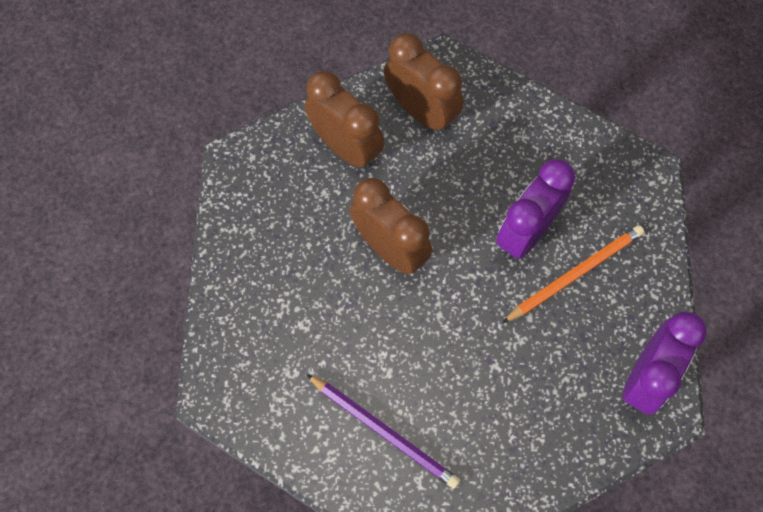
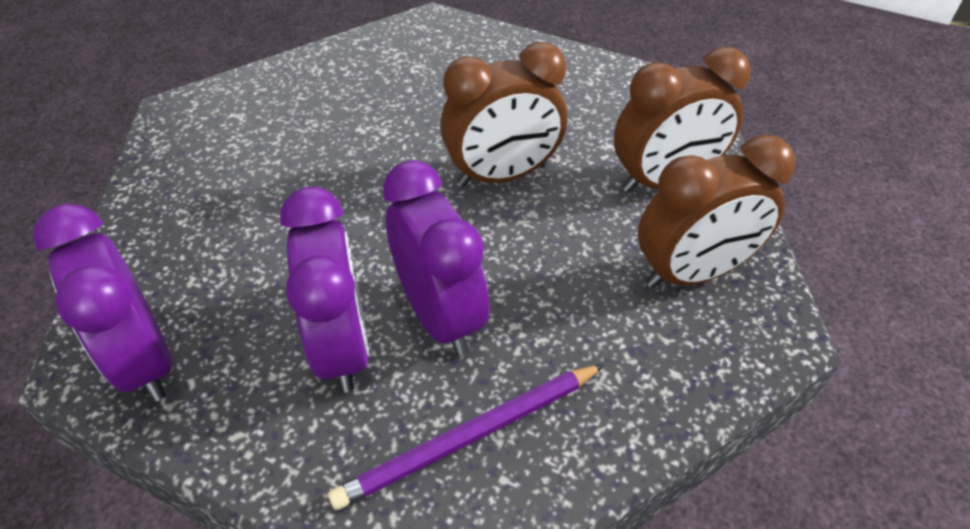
camera: 115 degrees right, 20 degrees down
(384, 431) = (305, 107): purple pencil -> purple pencil (470, 437)
(575, 274) = (342, 346): orange pencil -> purple clock

